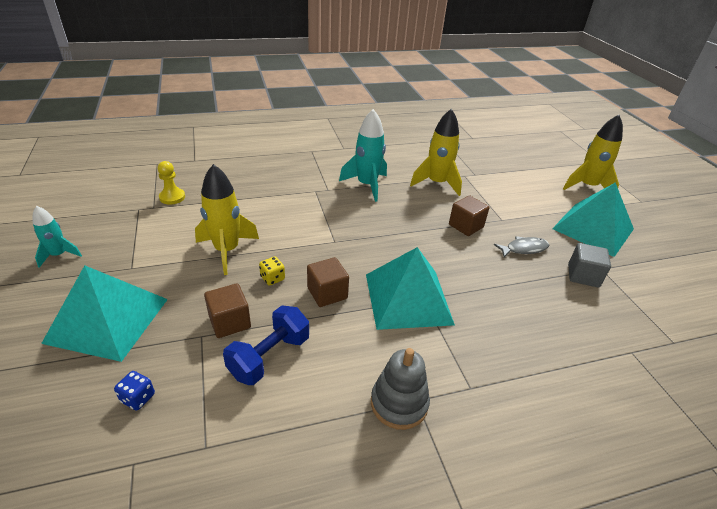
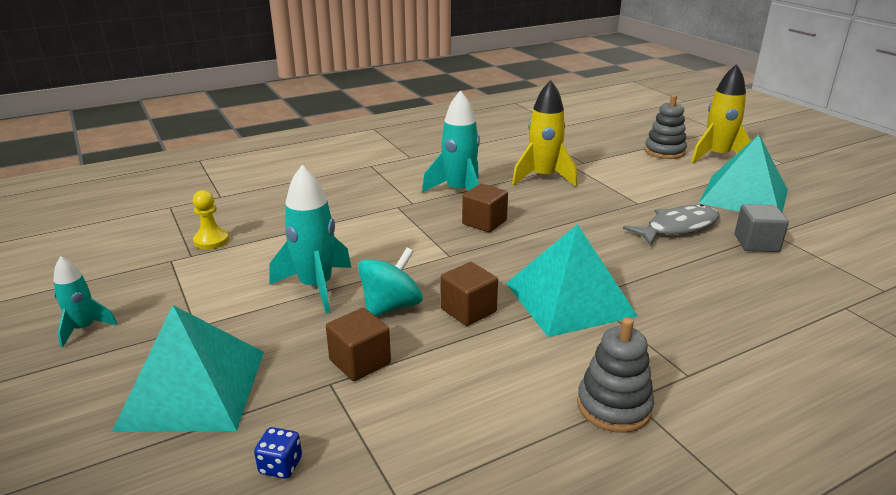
camera: 10 degrees left, 10 degrees down
(227, 251) = (316, 287): yellow rocket -> turquoise rocket
(269, 357) = (430, 389): blue dumbbell -> none
(272, 278) = (391, 306): yellow dice -> turquoise spinning top
(466, 226) = (599, 215): brown cube -> brown cube (484, 222)
(524, 249) = (677, 228): grey fish -> grey fish, size x1.52
(545, 175) = (664, 151): none -> grey stacking toy

